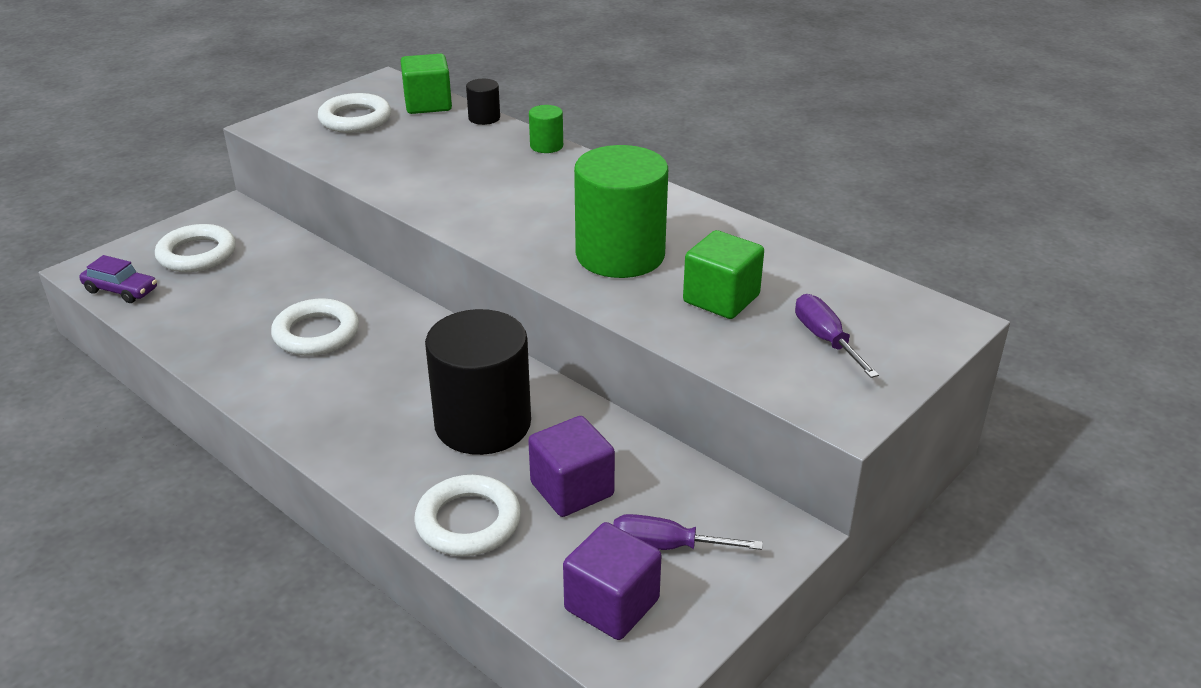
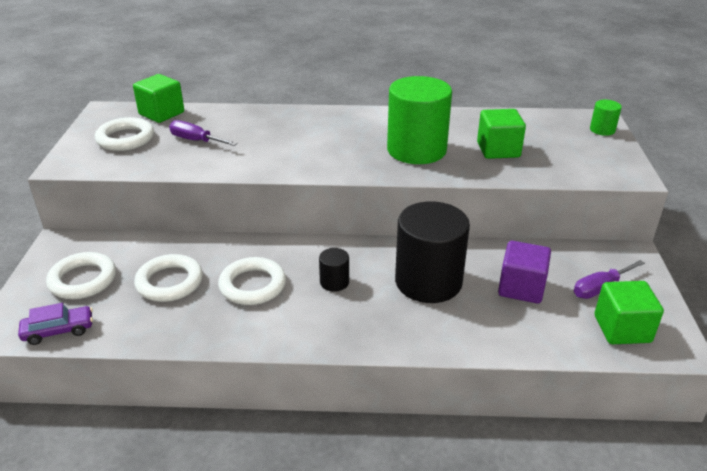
camera: 40 degrees left, 0 degrees up
(468, 522) = (501, 334): white ring -> white ring (169, 282)
(484, 118) = (213, 109): black cylinder -> black cylinder (334, 282)
(546, 146) = (278, 111): green cylinder -> green cylinder (602, 130)
(612, 604) = (622, 329): purple cube -> green cube
(825, 339) = (570, 148): purple screwdriver -> purple screwdriver (196, 140)

